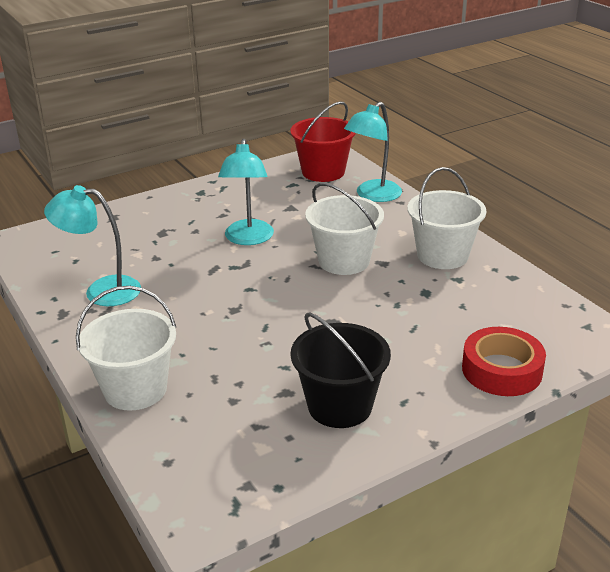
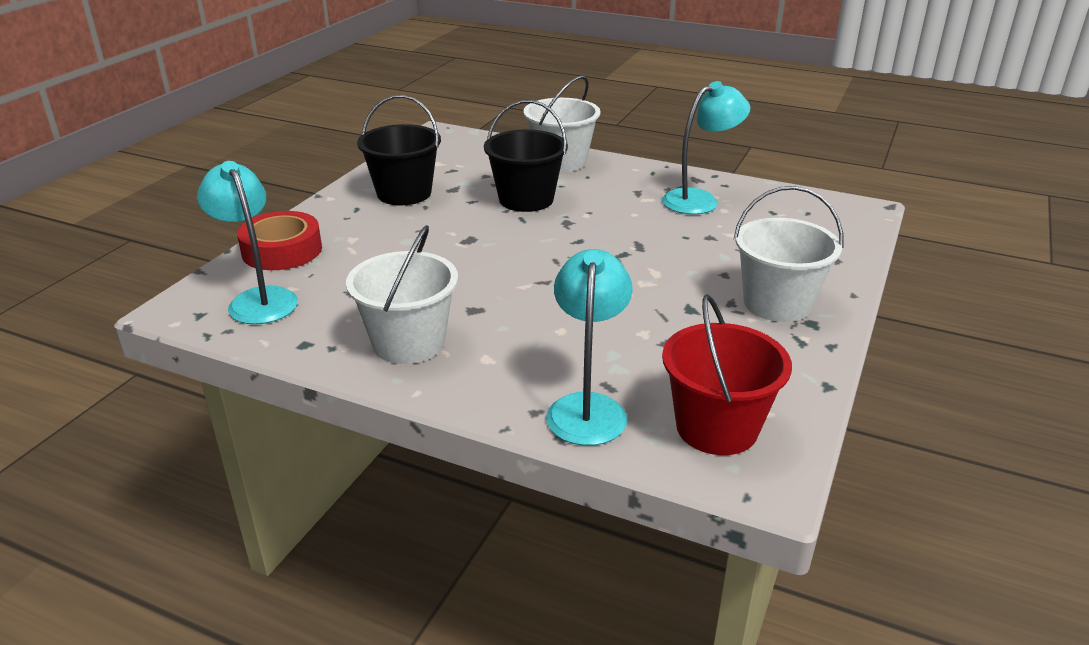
camera: 145 degrees right, 0 degrees up
(235, 348) = (526, 199): none -> black bucket
(248, 239) = (655, 285): turquoise lamp -> turquoise lamp (258, 299)
(344, 261) = (519, 297): white bucket -> white bucket (777, 303)

